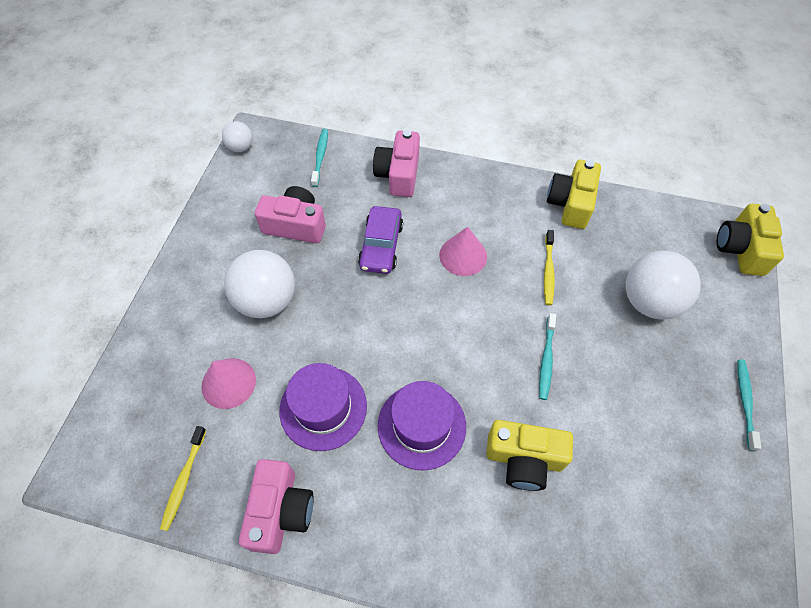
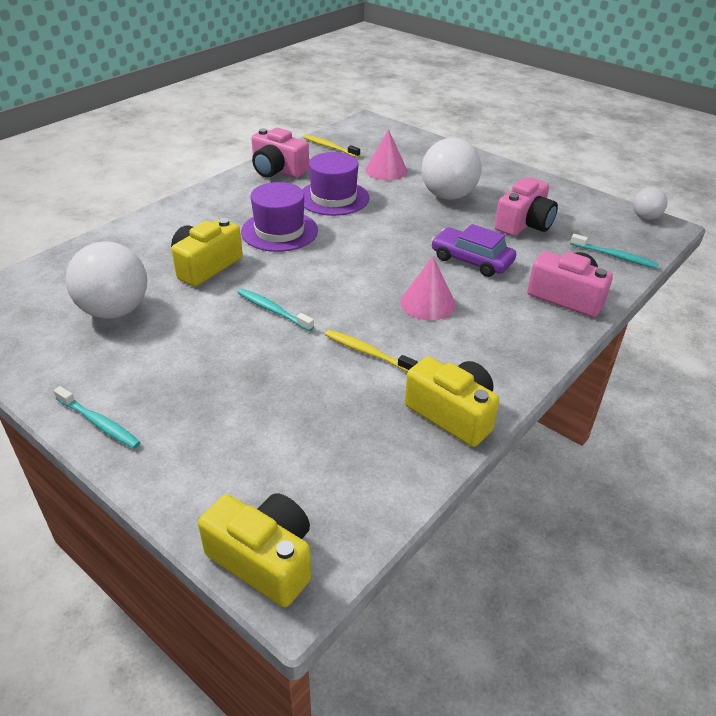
camera: 115 degrees right, 20 degrees down
(649, 301) = (269, 412): white ball -> white ball (115, 311)

